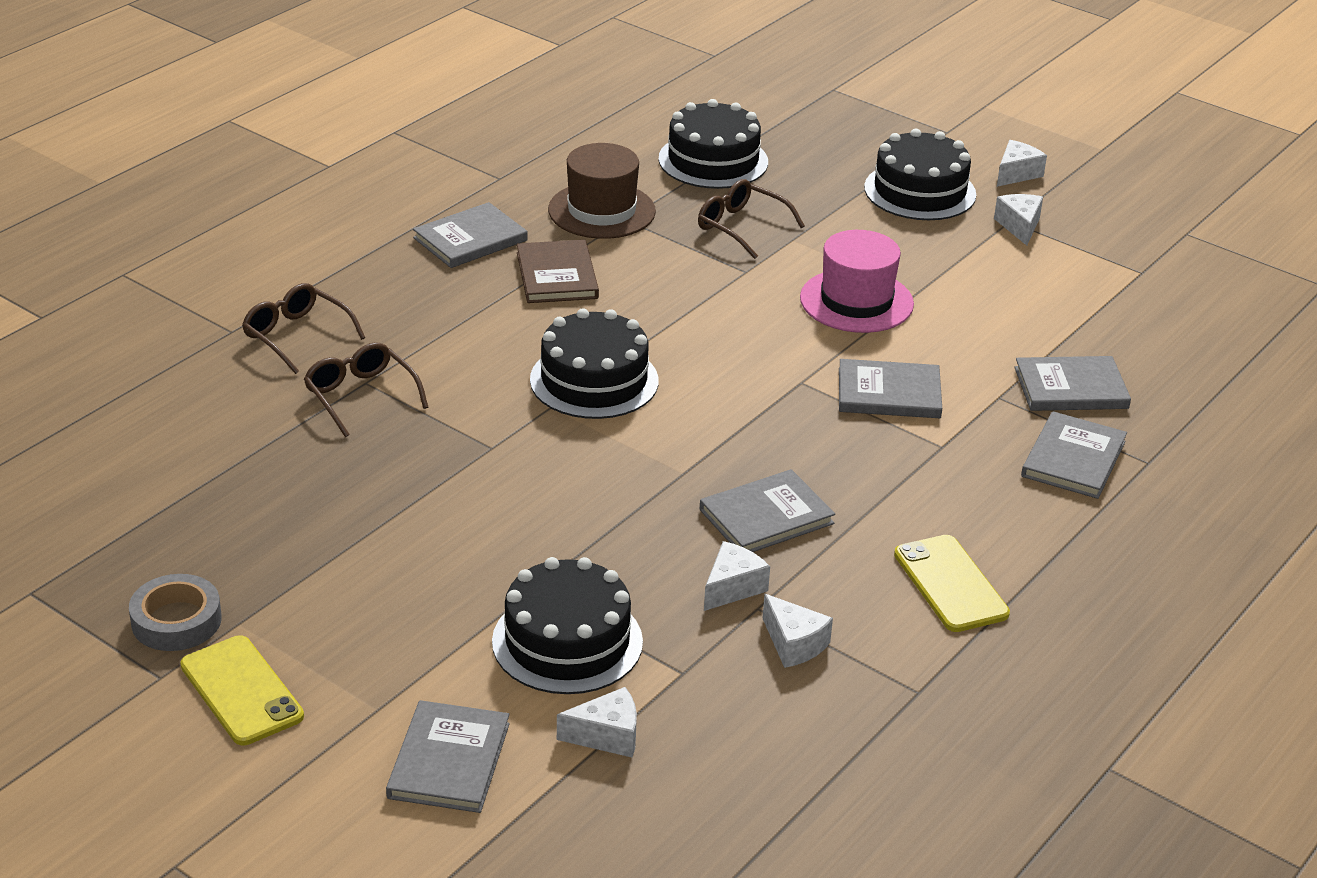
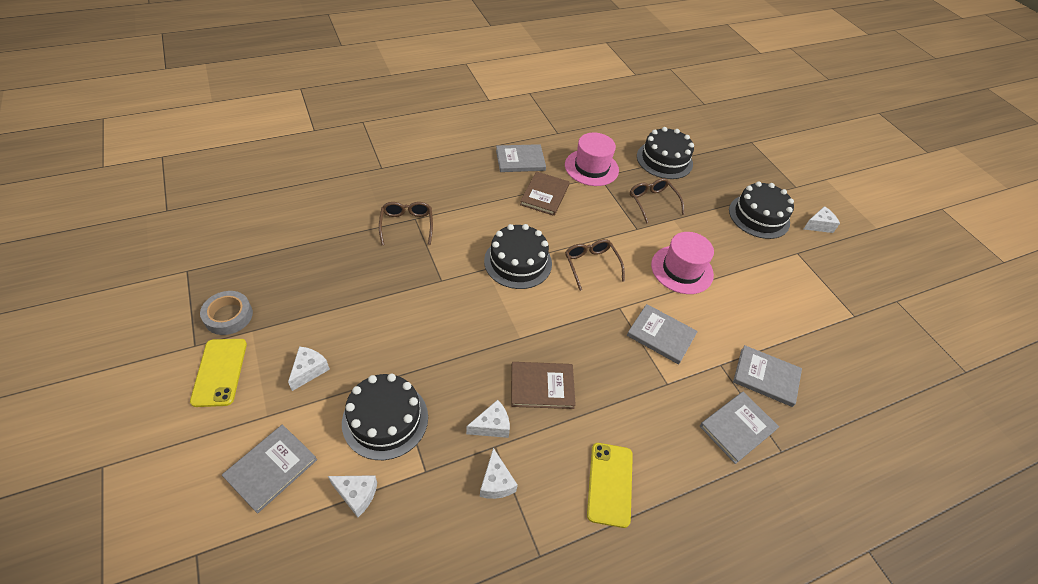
camera: 25 degrees right, 15 degrees up
(297, 336) = (406, 181): brown glasses -> brown glasses (591, 265)
(601, 211) = (591, 167): brown hat -> pink hat
(766, 516) = (542, 386): grey book -> brown book
(1019, 226) = (800, 258): white cheese -> white cheese (309, 370)

